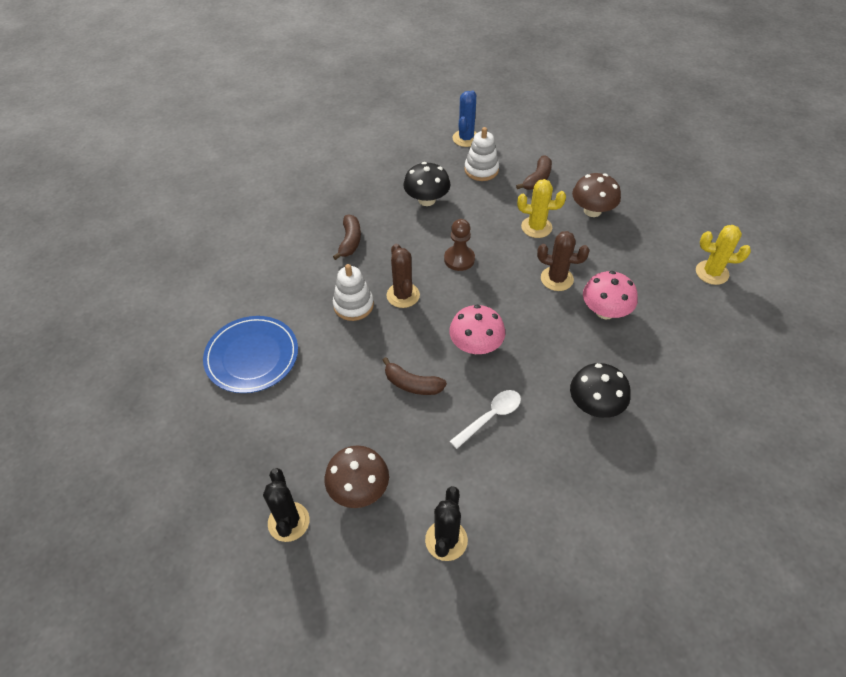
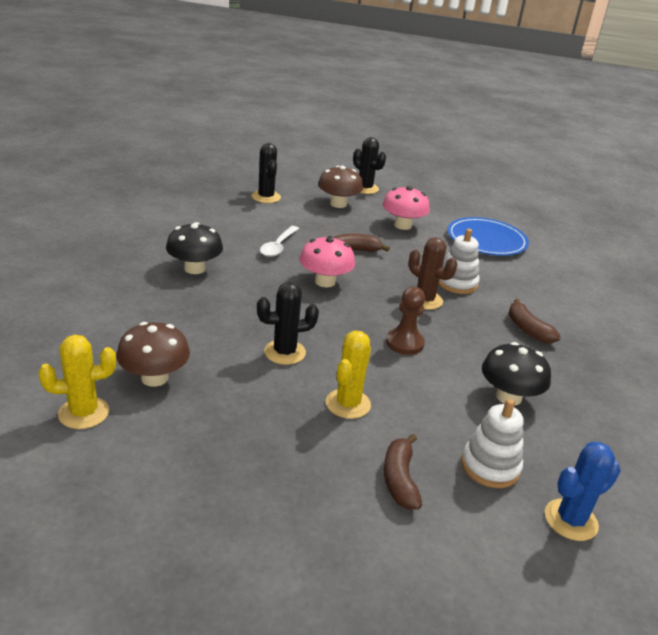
camera: 145 degrees right, 20 degrees down
(466, 138) = (570, 520): blue cactus -> blue cactus turned 75 degrees clockwise
(536, 227) = (348, 404): yellow cactus -> yellow cactus turned 45 degrees counterclockwise
(557, 279) = (284, 352): brown cactus -> black cactus
(592, 211) = (286, 452): brown mushroom -> brown mushroom (154, 378)
(605, 311) = (214, 336): pink mushroom -> pink mushroom (402, 225)

